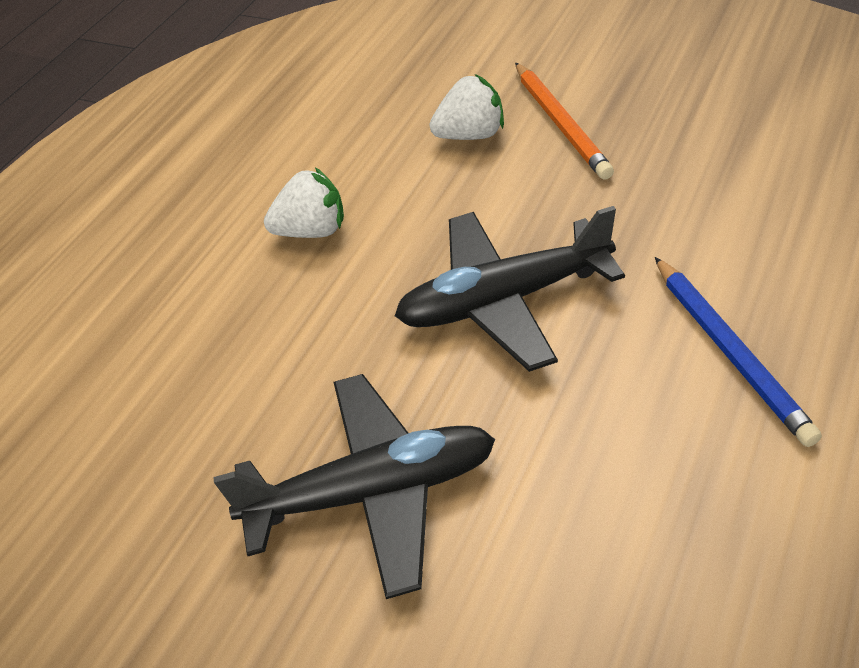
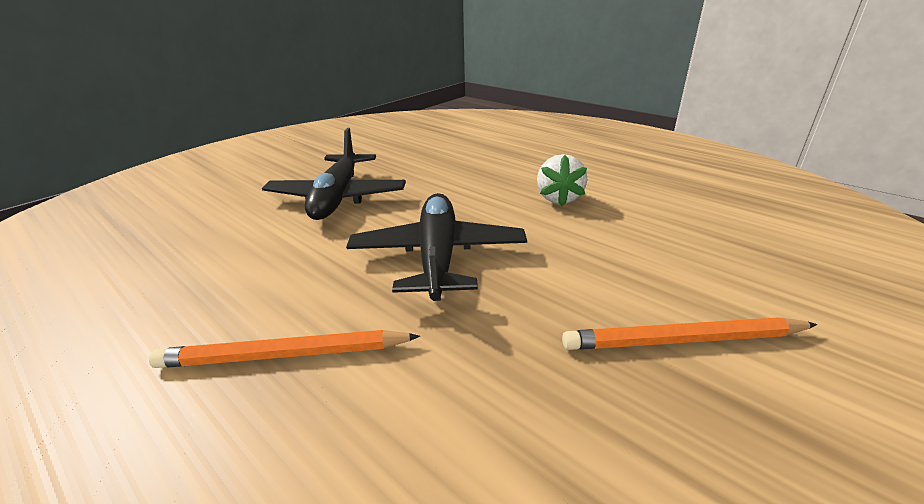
camera: 100 degrees right, 15 degrees down
(471, 135) = (668, 277): white strawberry -> none
(730, 351) = (285, 355): blue pencil -> orange pencil

